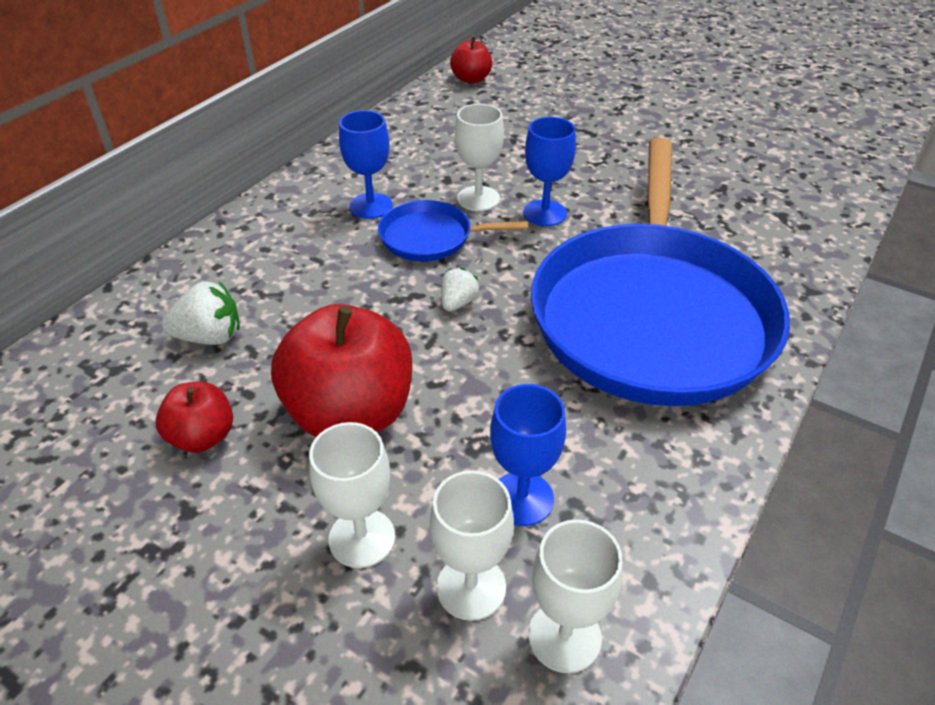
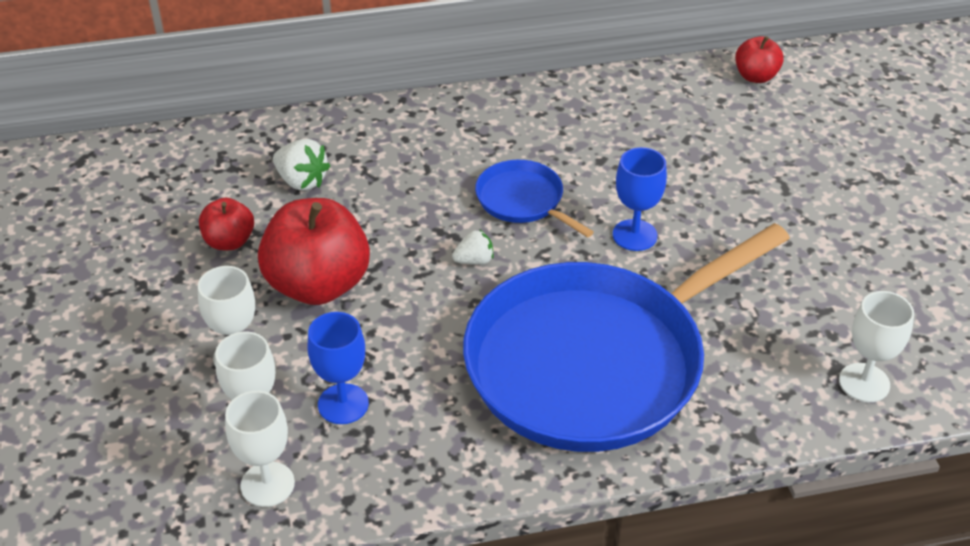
camera: 45 degrees right, 0 degrees up
(371, 206) = (515, 148): blue goblet -> none
(478, 199) = (601, 191): white goblet -> white goblet (864, 383)

